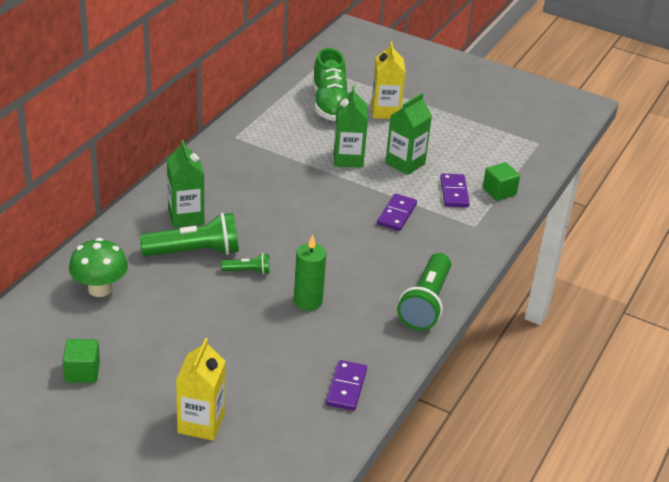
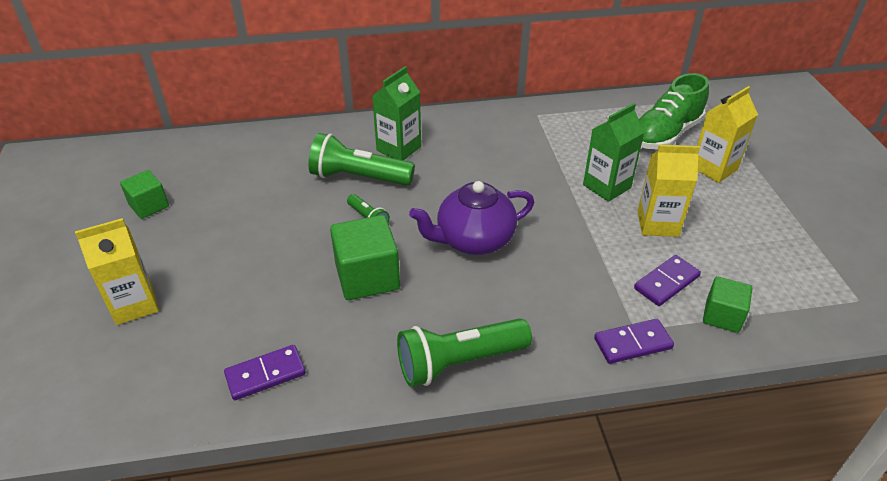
camera: 55 degrees right, 5 degrees up
(100, 289) = (258, 159): green mushroom -> none
(194, 252) = (359, 177): green flashlight -> green flashlight turned 150 degrees clockwise
(308, 301) = (367, 277): green candle -> green cube
(329, 239) = (473, 240): none -> purple teapot
(397, 214) = (571, 262): purple domino -> purple domino (633, 343)
(405, 163) = (657, 224): green carton -> yellow carton

